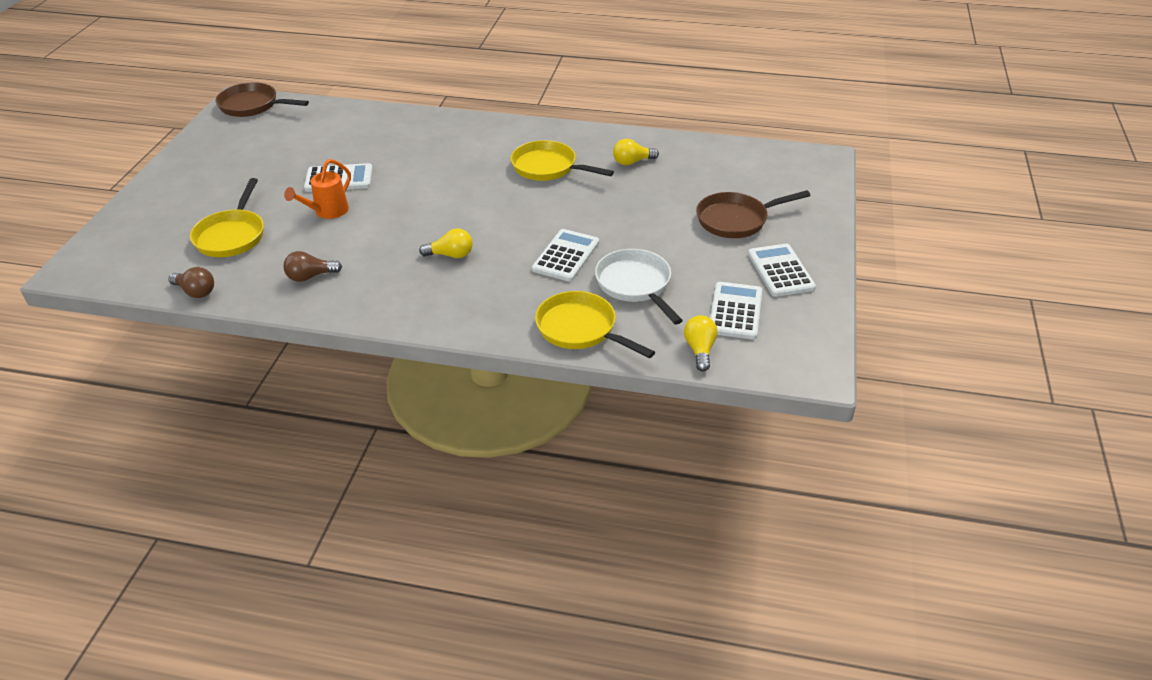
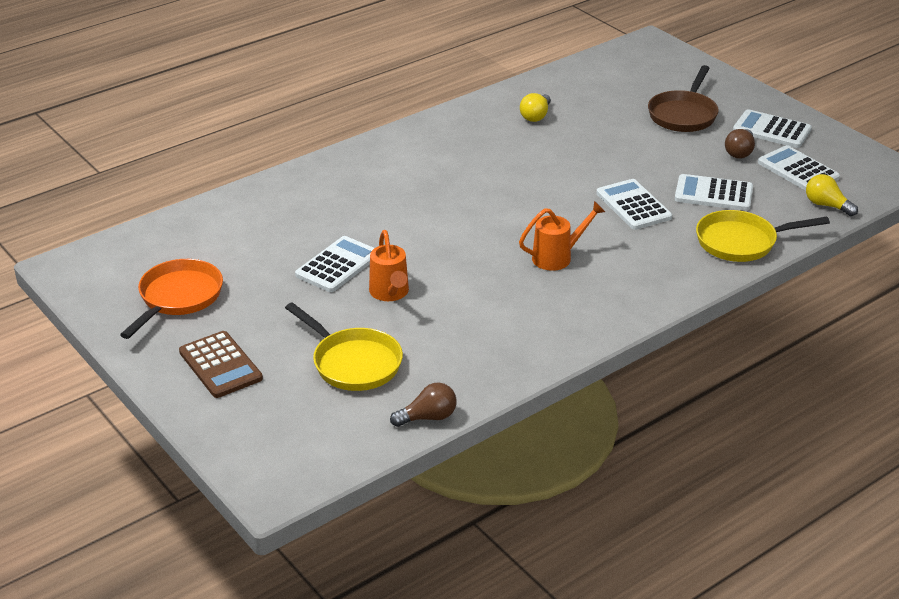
camera: 50 degrees left, 5 degrees down
(185, 193) = (220, 365): none -> brown calculator
(243, 146) = (178, 298): none -> orange pan
(252, 106) = (95, 262): brown pan -> none
(310, 276) = (491, 342): brown light bulb -> brown light bulb (739, 152)
(451, 255) = (557, 257): yellow light bulb -> orange watering can
(548, 167) = (485, 155): yellow pan -> none
(635, 285) = (713, 194): white pan -> white calculator

